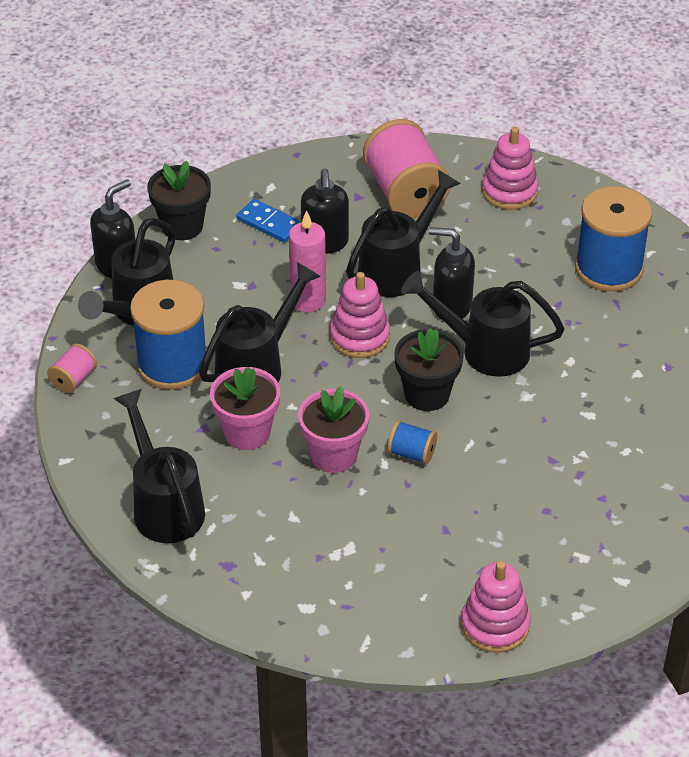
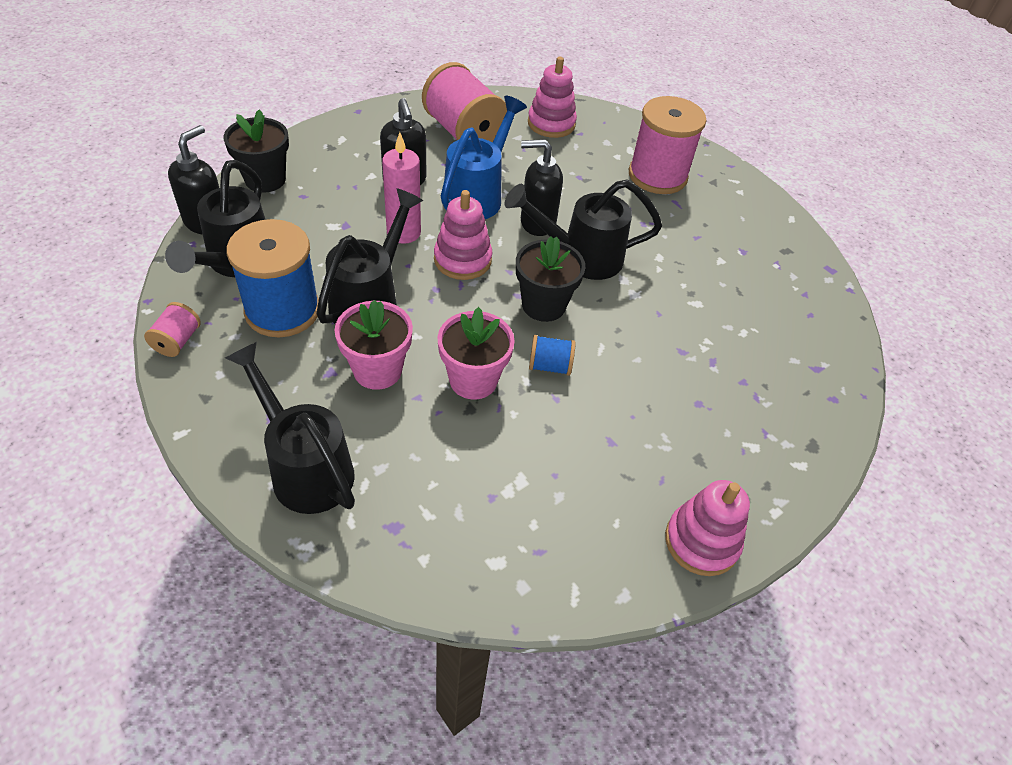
camera: 20 degrees left, 5 degrees up
(269, 223) = (348, 169): blue domino -> none
(398, 268) = (478, 195): black watering can -> blue watering can
(608, 268) = (657, 176): blue spool -> pink spool

